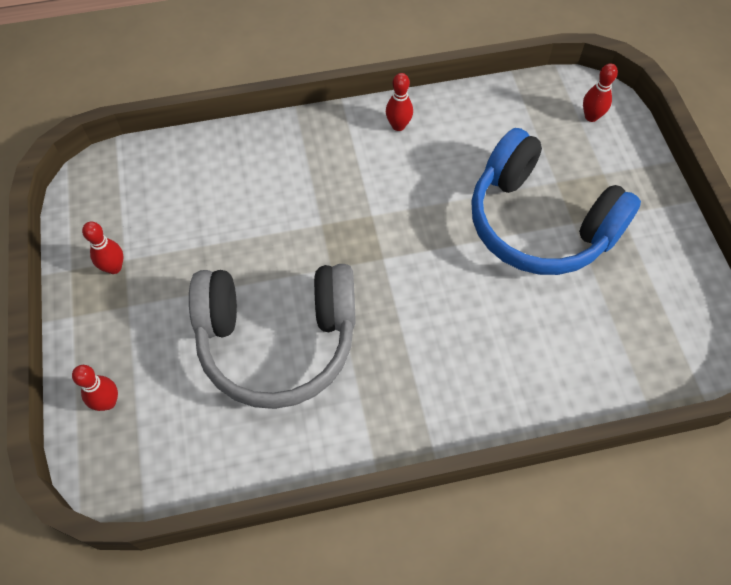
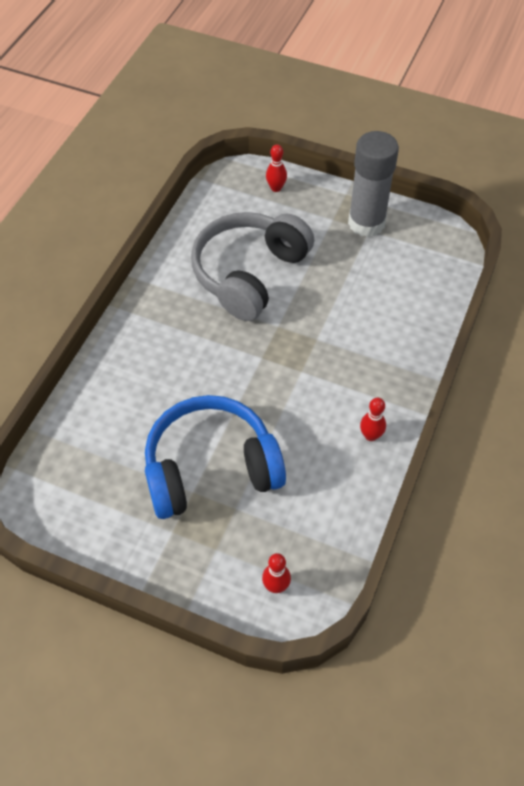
camera: 125 degrees right, 5 degrees down
(114, 267) = (366, 223): red bowling pin -> grey glue stick

